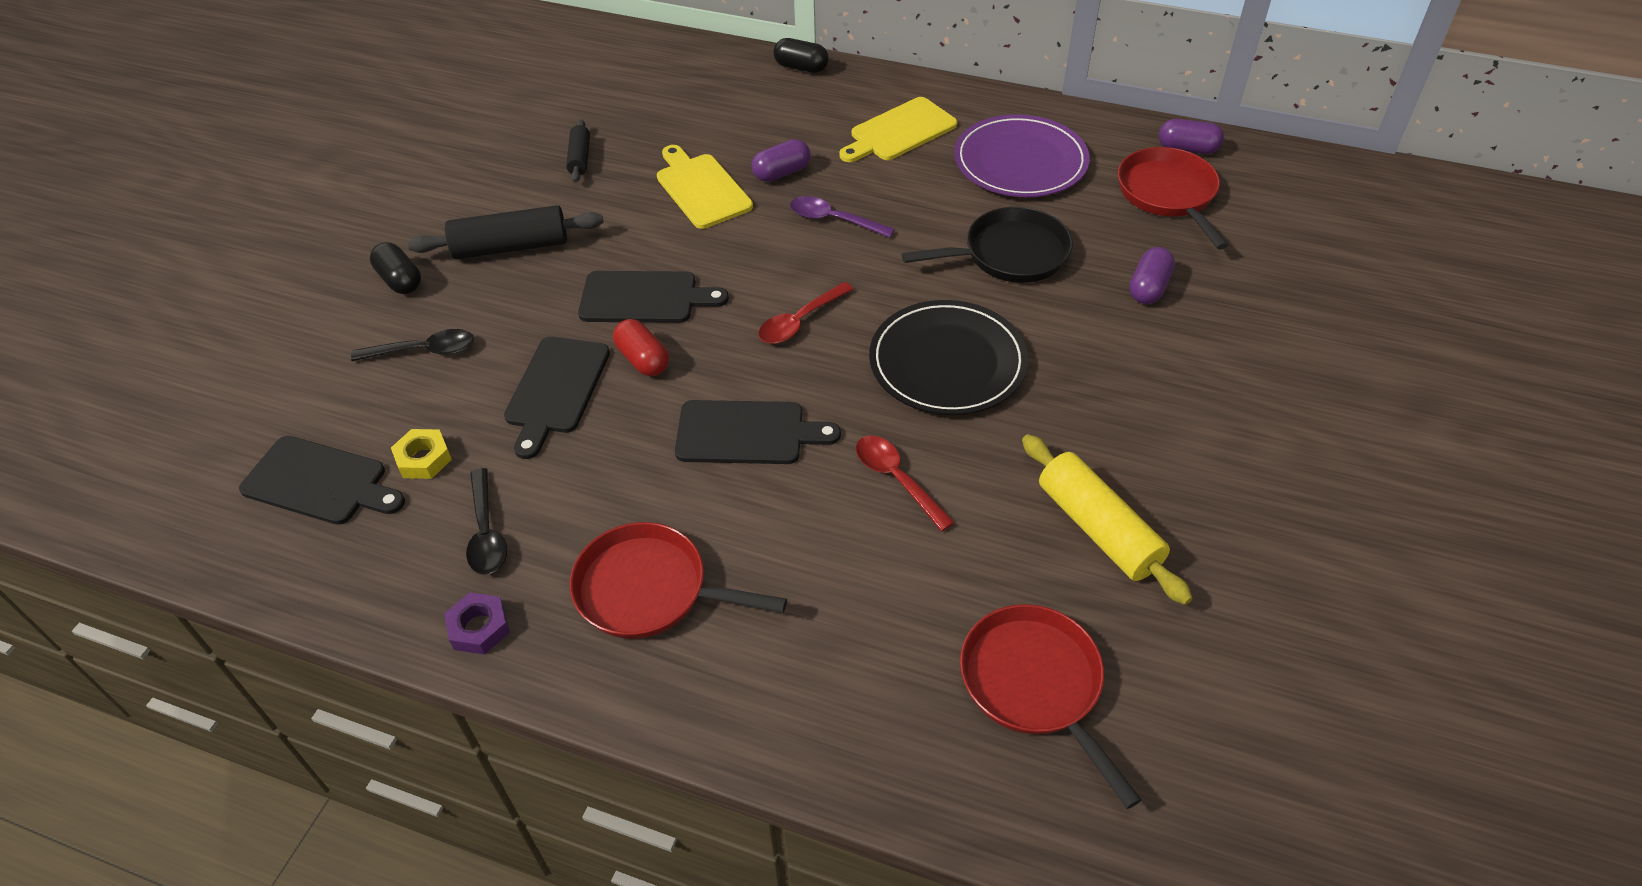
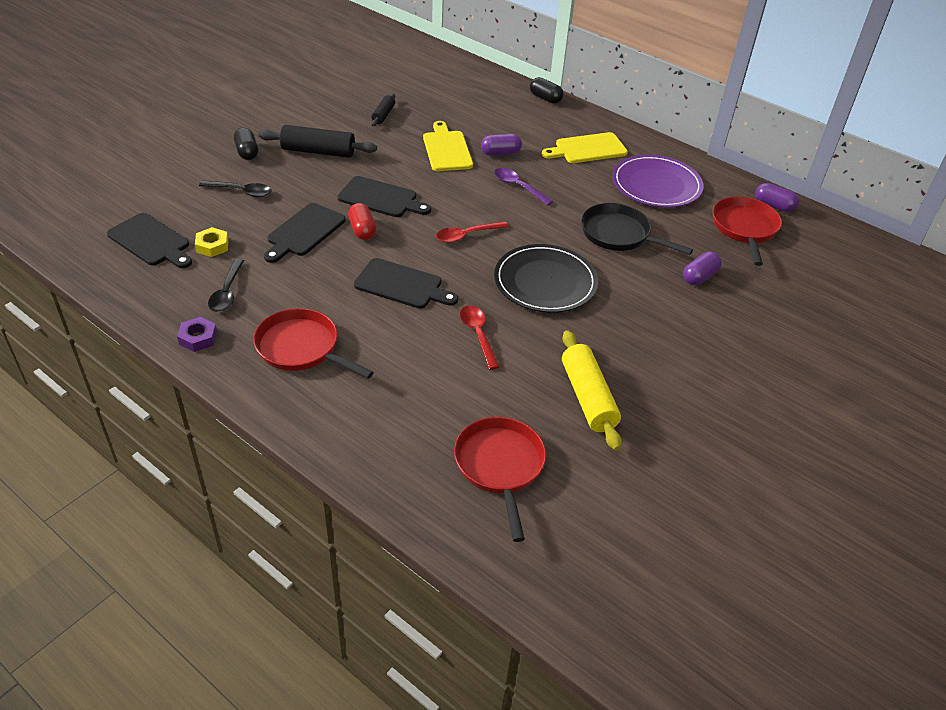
camera: 15 degrees right, 5 degrees down
(1009, 254) = (619, 234): black pan -> black pan turned 150 degrees counterclockwise

